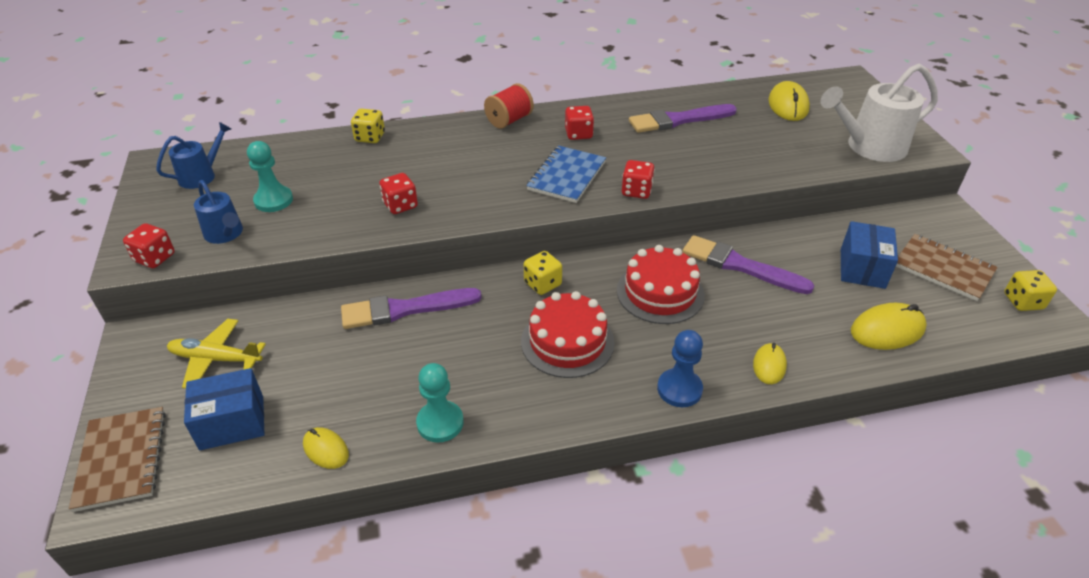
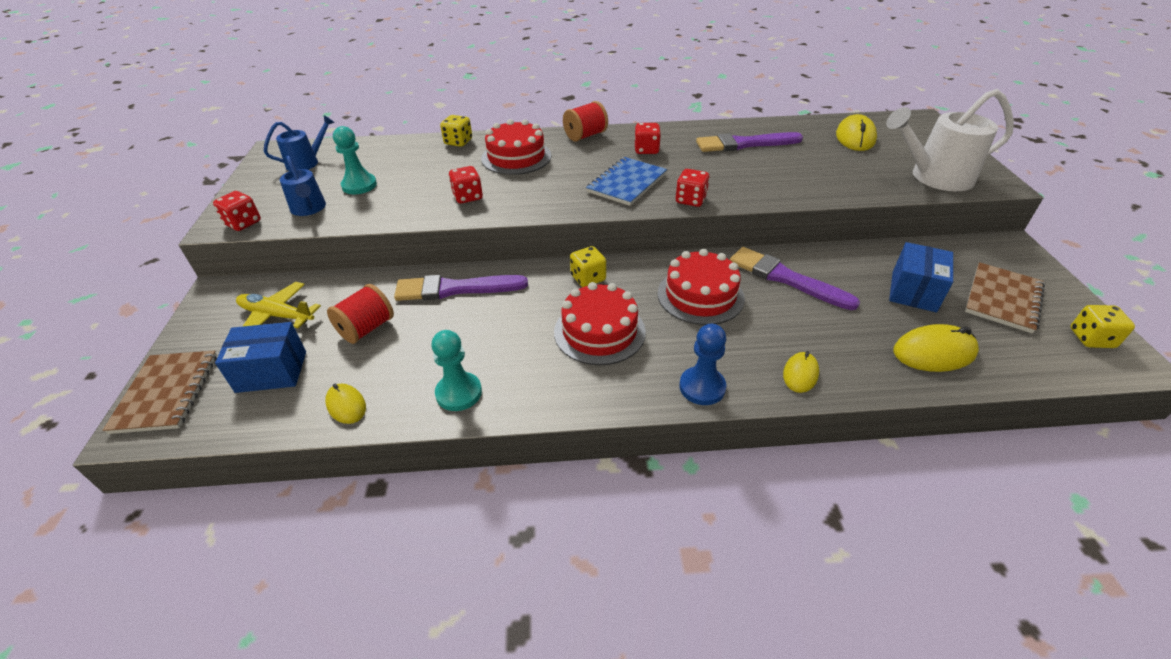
camera: 10 degrees right, 0 degrees up
(321, 363) = (366, 328): none -> red spool
(440, 152) = (516, 157): none -> red cake
(943, 269) = (1002, 299): brown notebook -> brown notebook turned 75 degrees clockwise

